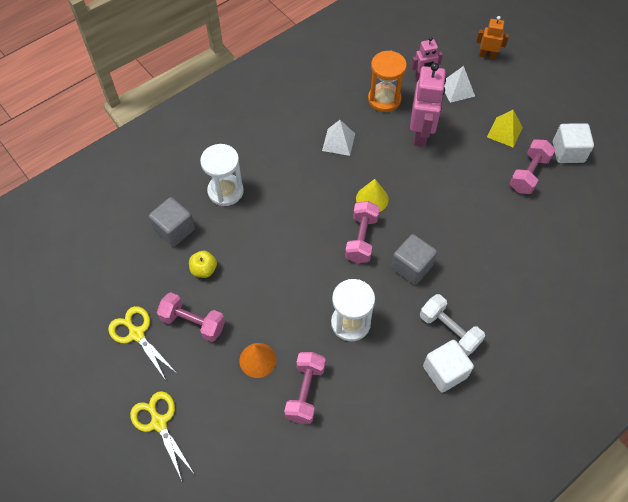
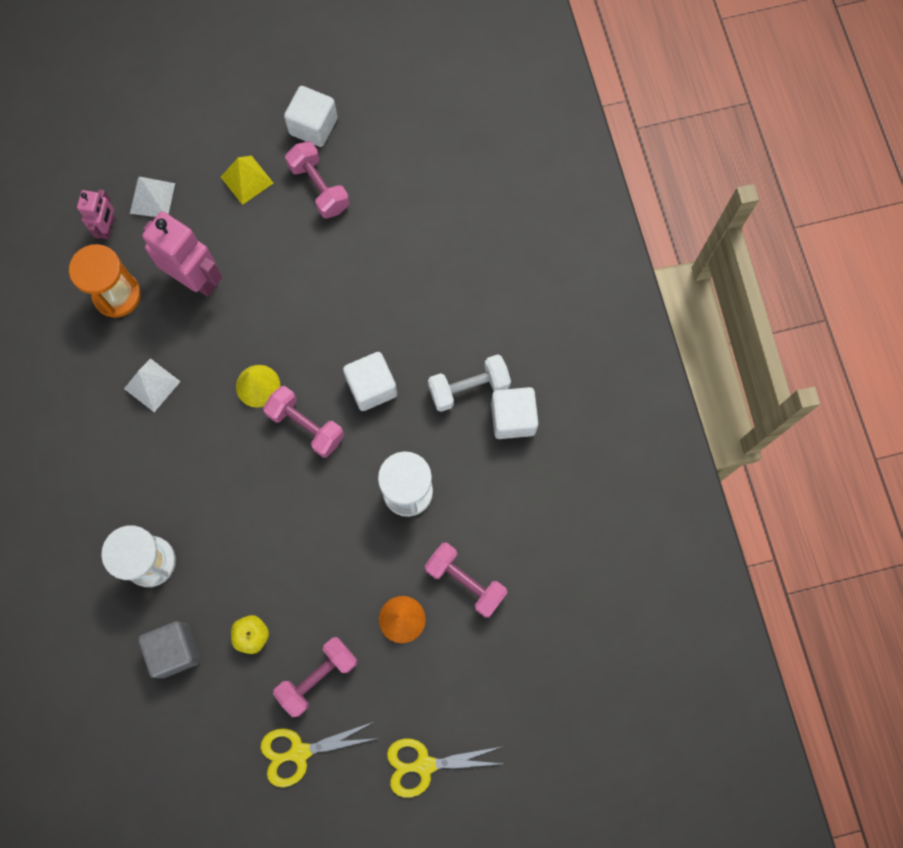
camera: 65 degrees left, 15 degrees up
(411, 267) = (372, 387): grey cube -> white cube
(487, 55) = (120, 132): orange robot -> none

